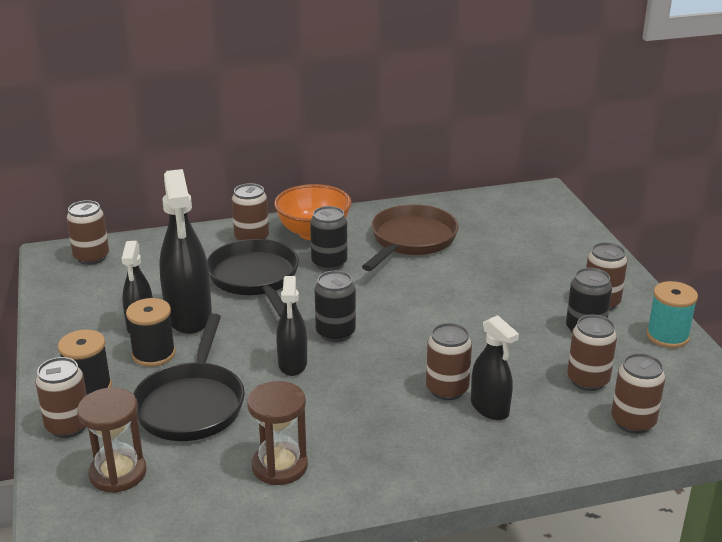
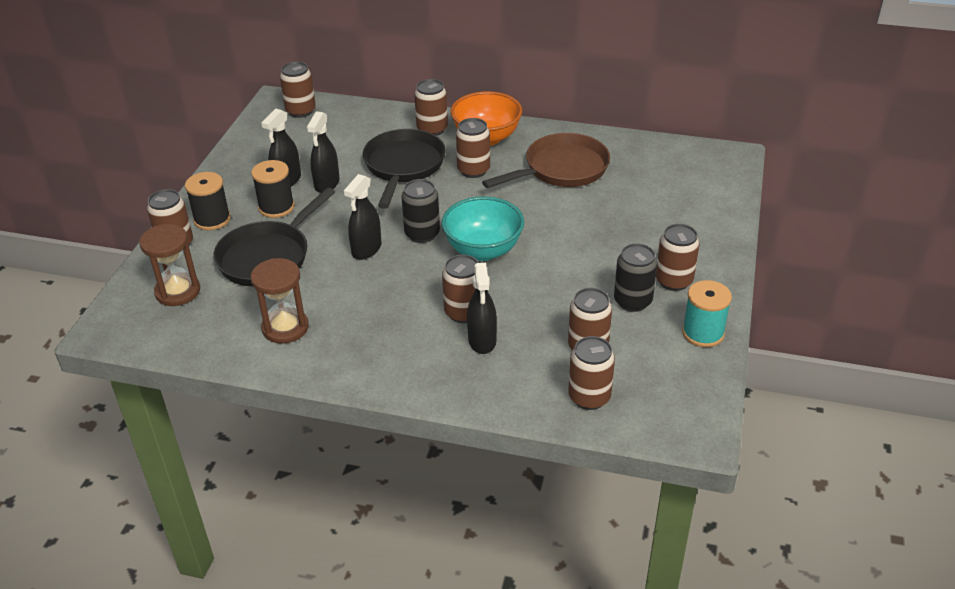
camera: 30 degrees right, 10 degrees up
(189, 316) = (327, 184): black spray bottle -> black spray bottle, size x0.59
(329, 263) = (473, 170): black can -> brown can
(409, 329) = (483, 250): none -> turquoise bowl

